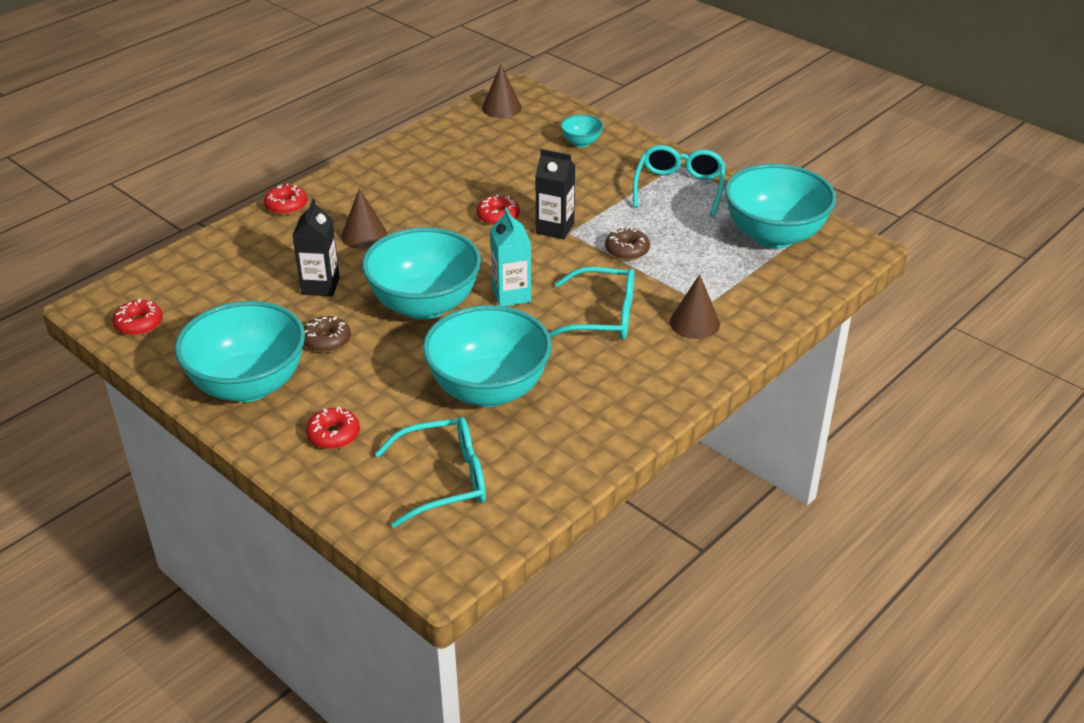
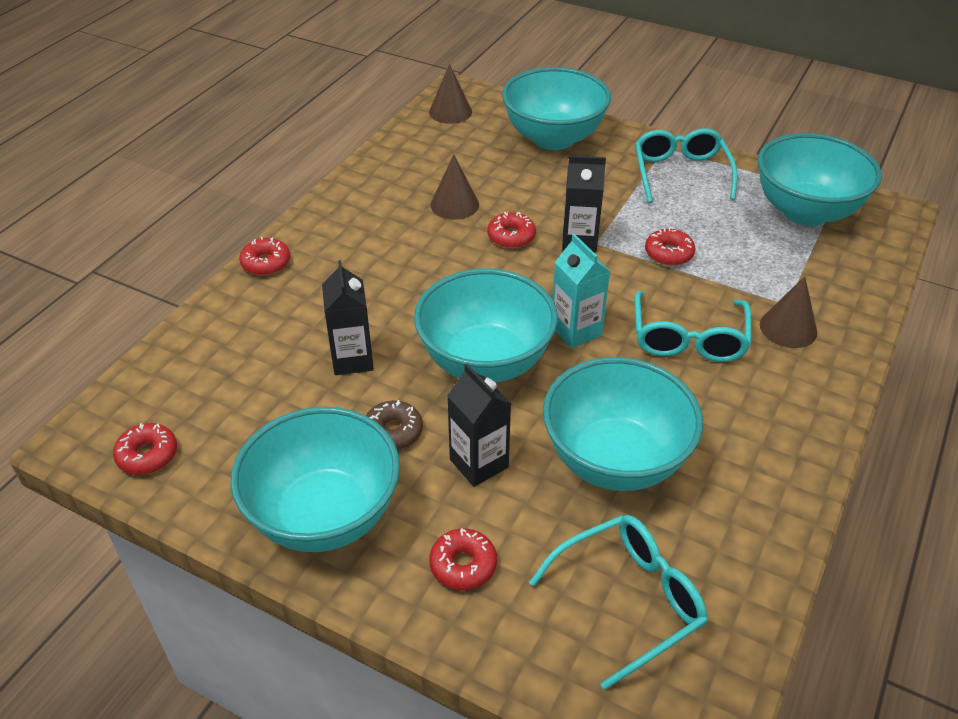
camera: 15 degrees left, 5 degrees up
(364, 235) = (373, 285): brown cone -> brown cone (454, 204)
(381, 373) = (479, 463): none -> black carton
(581, 142) = (553, 138): turquoise bowl -> turquoise bowl, size x2.29
(602, 316) = (688, 339): turquoise glasses -> turquoise glasses turned 105 degrees clockwise
(627, 250) = (668, 254): brown donut -> red donut

